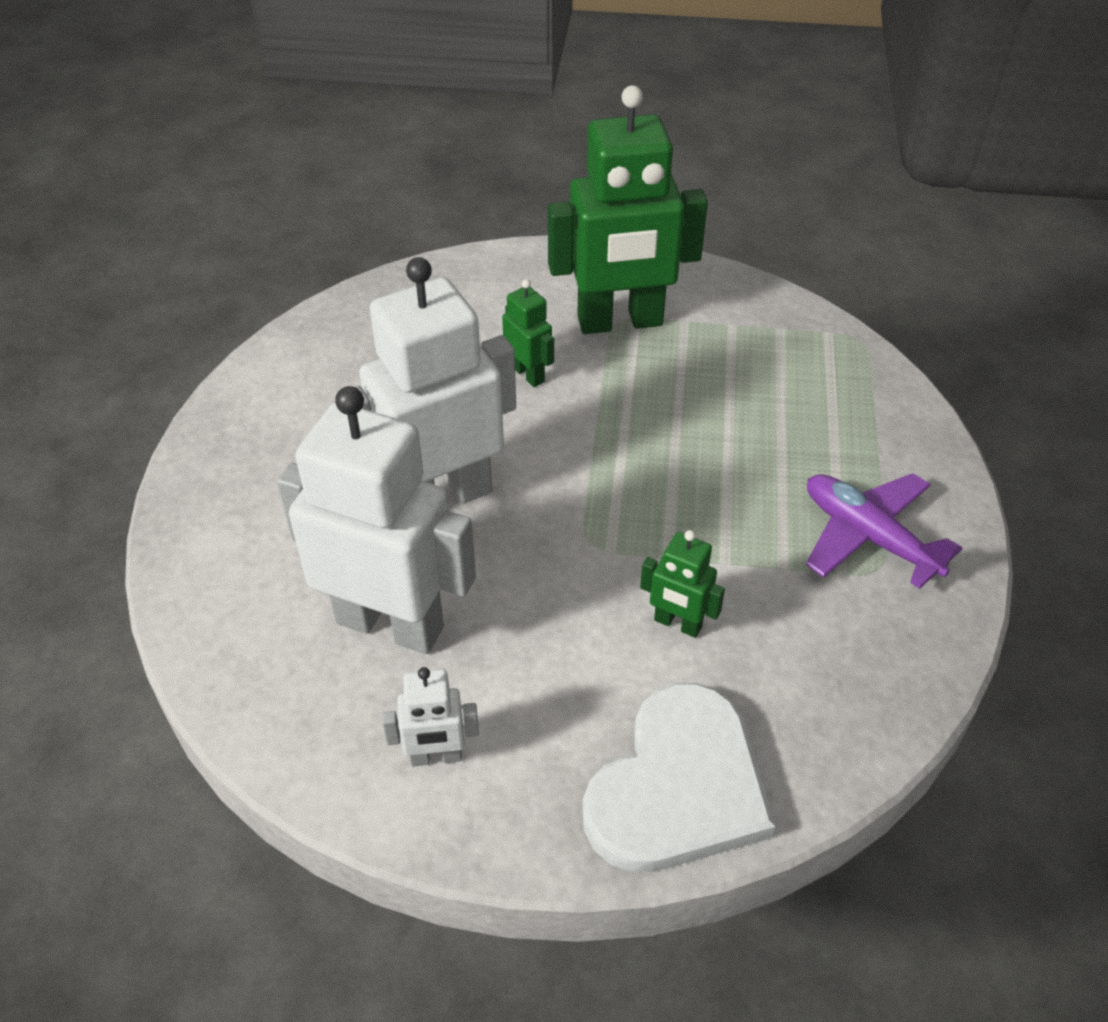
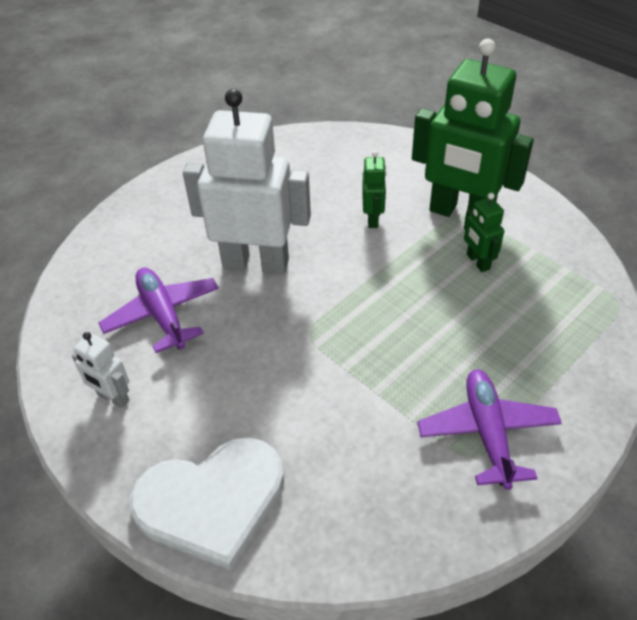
camera: 40 degrees right, 0 degrees up
(390, 624) = (163, 315): white robot -> purple plane
(677, 624) = (309, 409): green robot -> green robot (477, 262)

